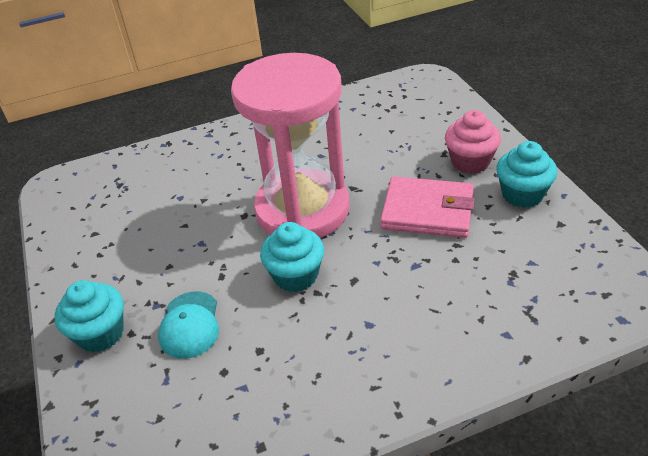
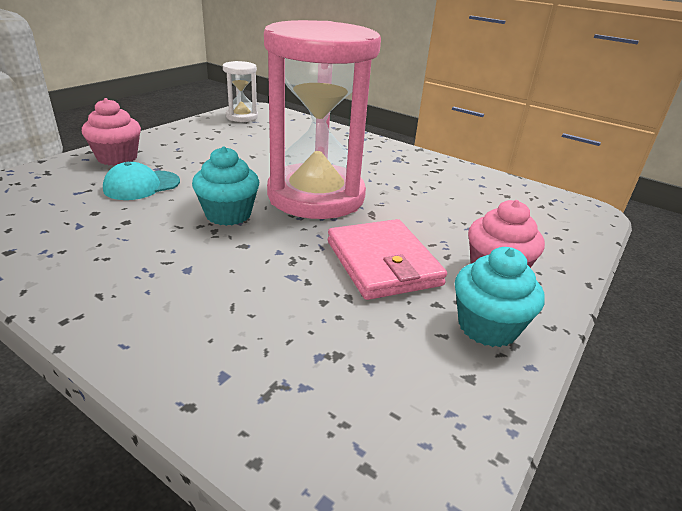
camera: 50 degrees right, 10 degrees down
(71, 203) = (242, 117): none -> white hourglass
(100, 333) = (117, 158): turquoise cupcake -> pink cupcake

